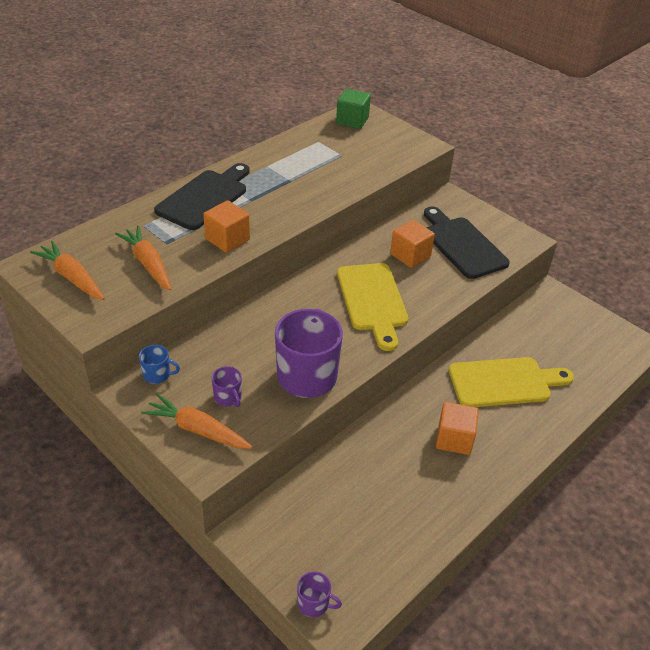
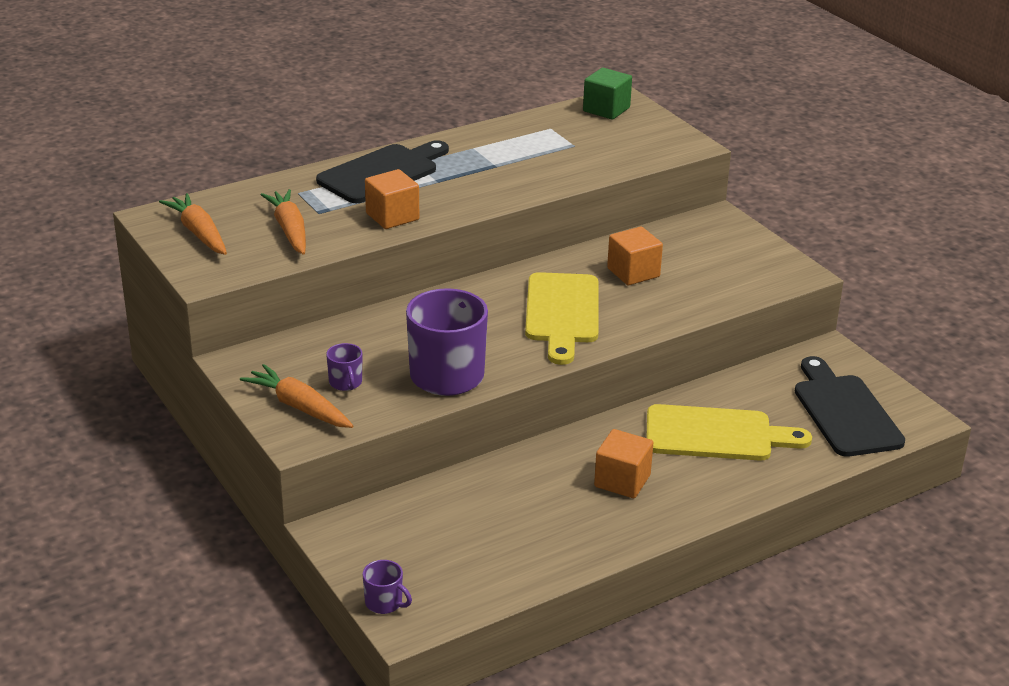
camera: 15 degrees right, 10 degrees down
(157, 375) = (272, 351): blue mug -> none
(462, 245) = (709, 269): black cutting board -> black cutting board (844, 412)

